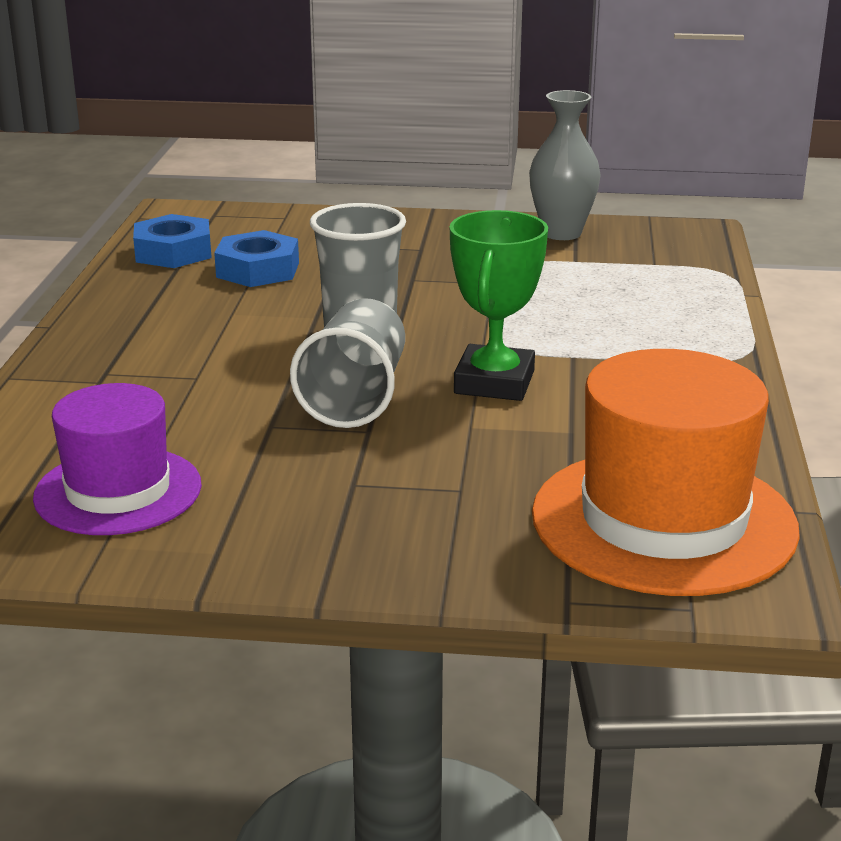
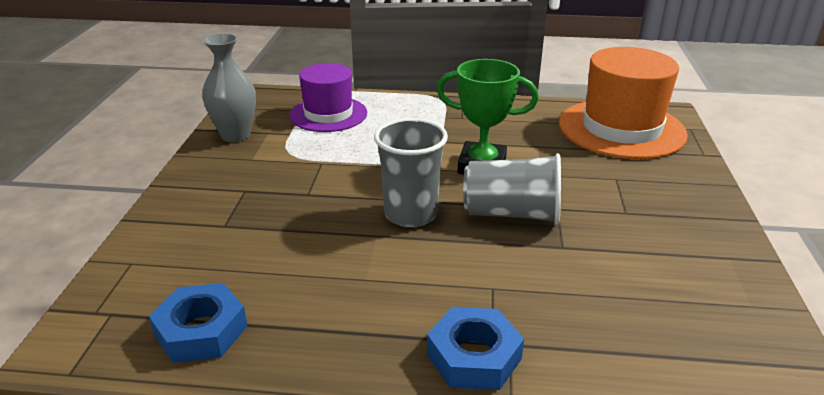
camera: 90 degrees left, 5 degrees up
(118, 491) = (682, 307): purple hat -> purple hat (328, 114)
(258, 270) = (268, 270): blue nut -> blue nut (474, 356)

